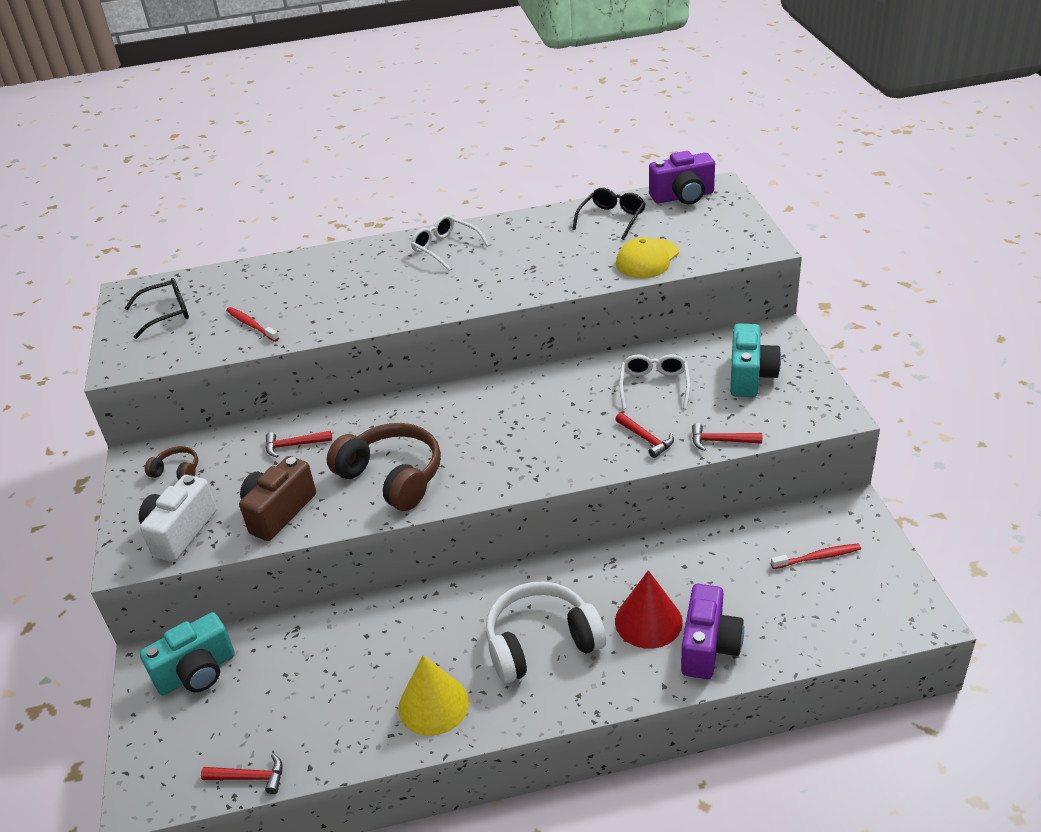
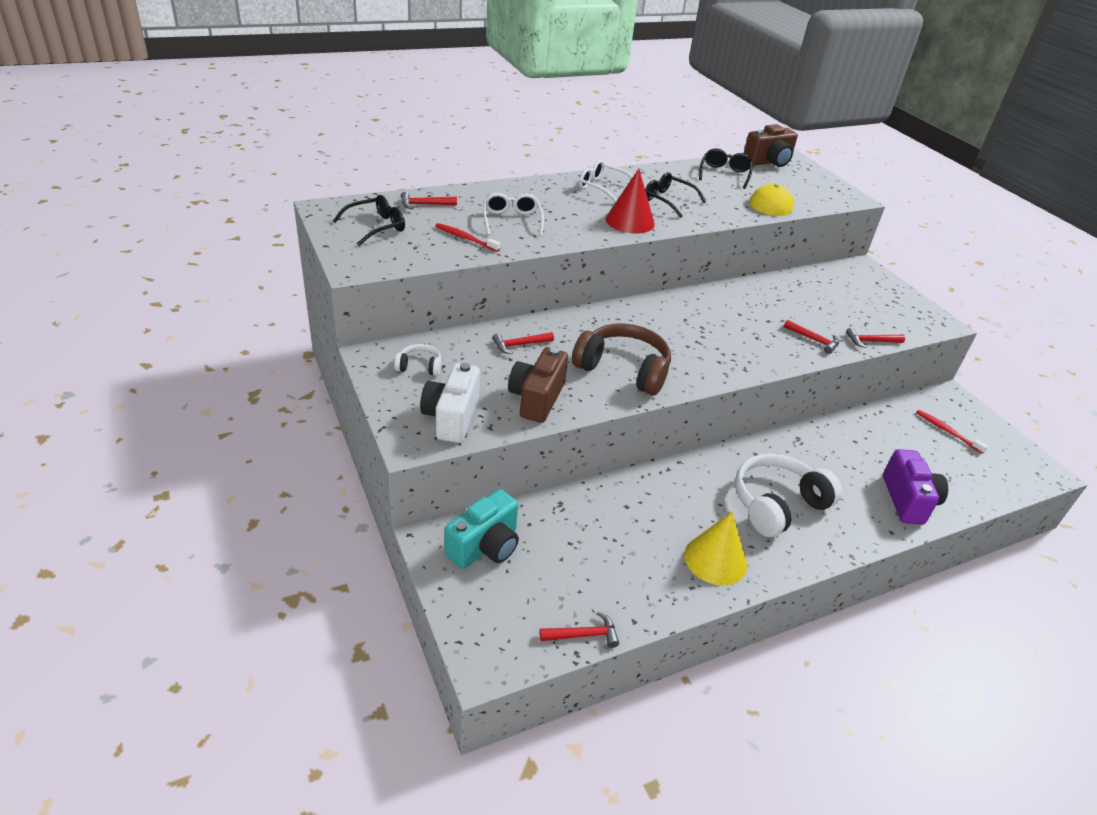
camera: 20 degrees left, 0 degrees up
(177, 471) = (419, 367): brown headphones -> white headphones
(231, 282) = (424, 205): none -> red hammer
(514, 262) = (667, 200): none -> black glasses
(648, 621) = (851, 483): red cone -> red cone (630, 221)
(654, 386) = (795, 302): white glasses -> white glasses (512, 221)
(683, 197) = (768, 162): purple camera -> brown camera
(750, 376) = (862, 296): turquoise camera -> none
(817, 557) = (947, 431): red toothbrush -> red toothbrush turned 105 degrees counterclockwise

